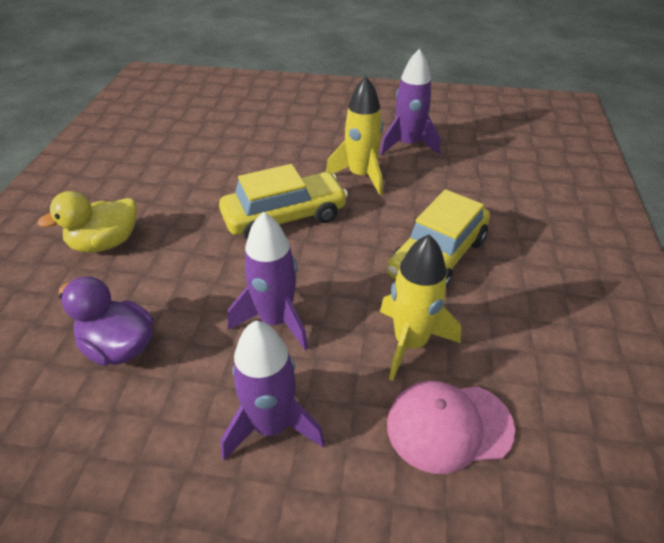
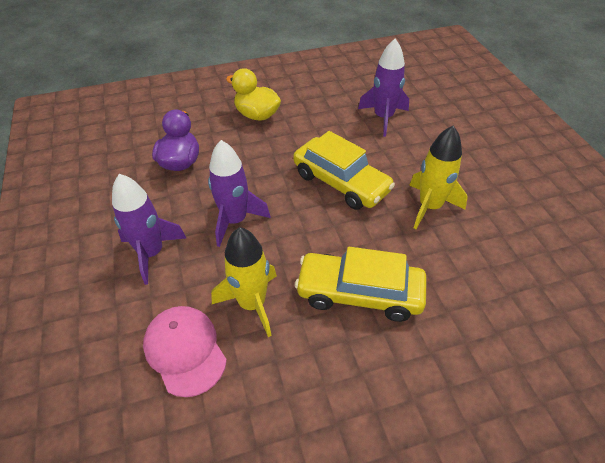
camera: 65 degrees right, 5 degrees up
(408, 145) = (508, 223): purple rocket -> purple rocket (383, 118)

